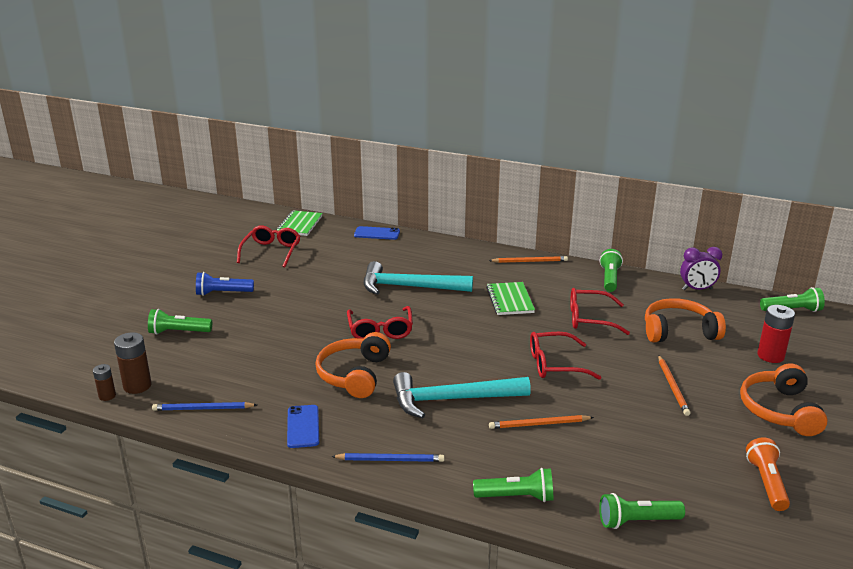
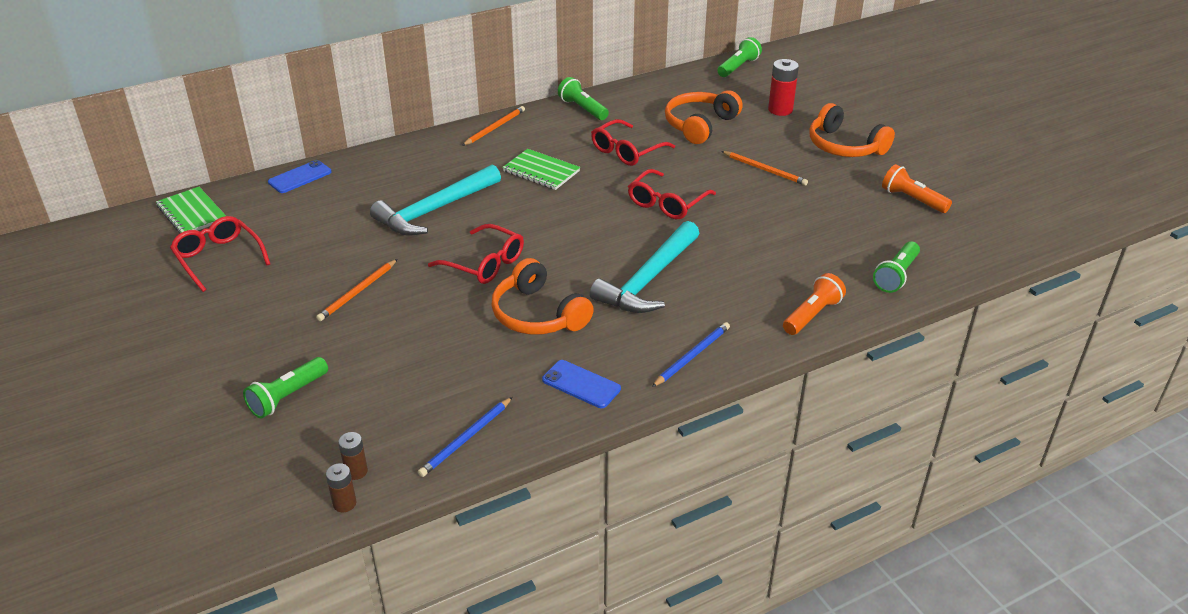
camera: 50 degrees left, 10 degrees up
(137, 386) = (356, 471): brown battery -> brown battery, size x0.59
(222, 293) = (253, 330): blue flashlight -> none
(516, 496) = (812, 315): green flashlight -> orange flashlight
(539, 424) = (736, 255): orange pencil -> orange pencil (357, 292)
(697, 289) = (656, 84): purple clock -> none

